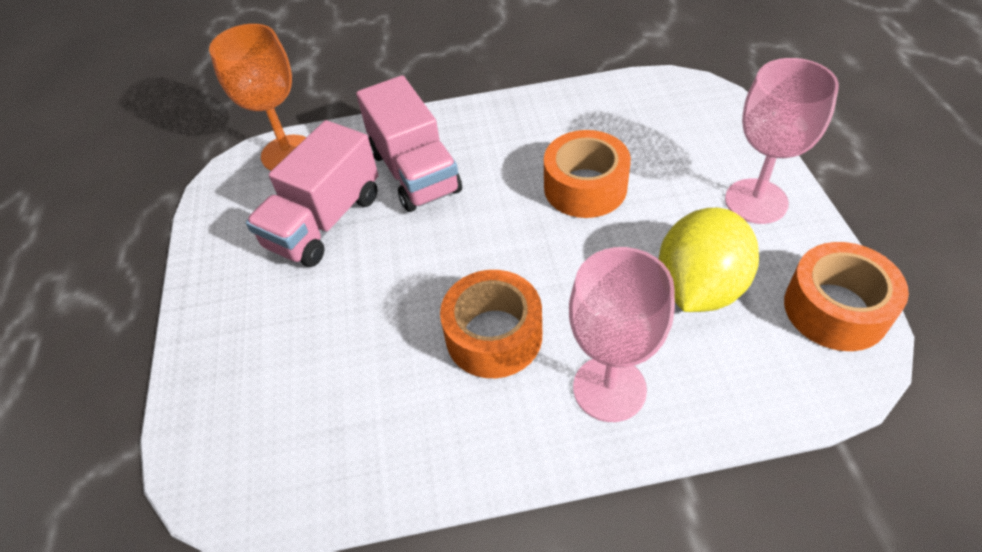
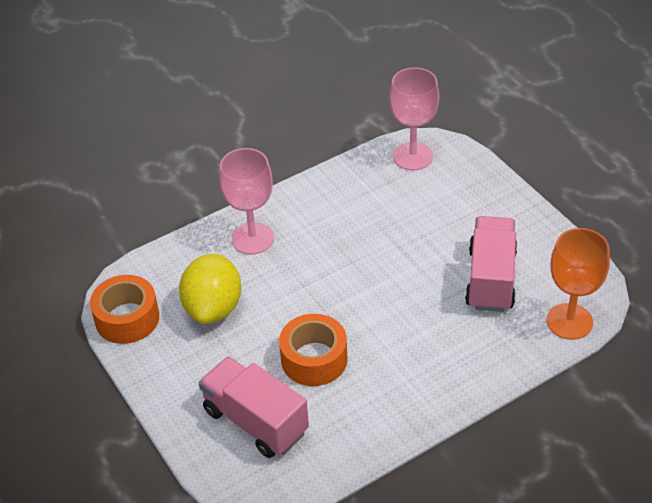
camera: 155 degrees right, 5 degrees down
(415, 172) = (453, 335): pink truck -> pink truck (255, 421)
(494, 335) = (330, 245): orange tape -> none
(756, 201) = (183, 383): pink goblet -> pink goblet (412, 156)

